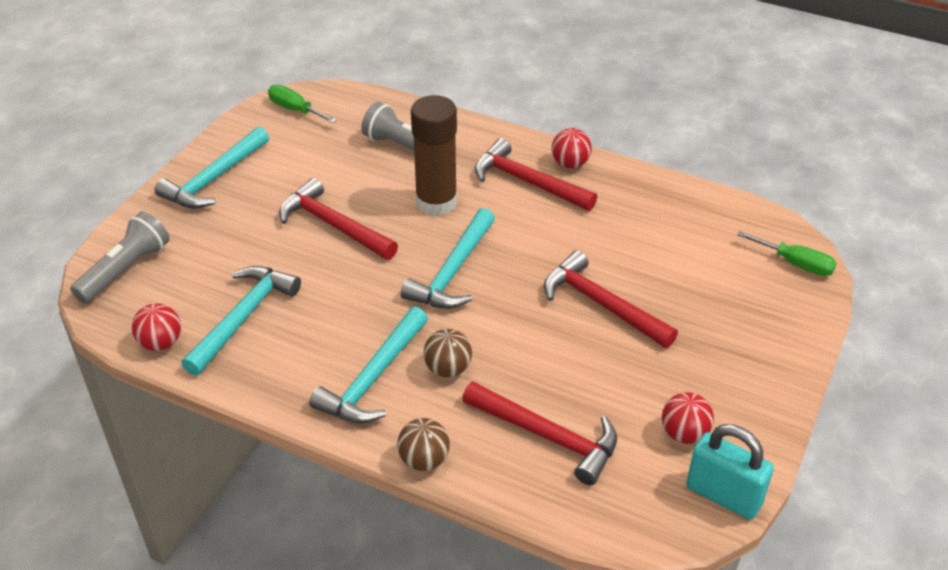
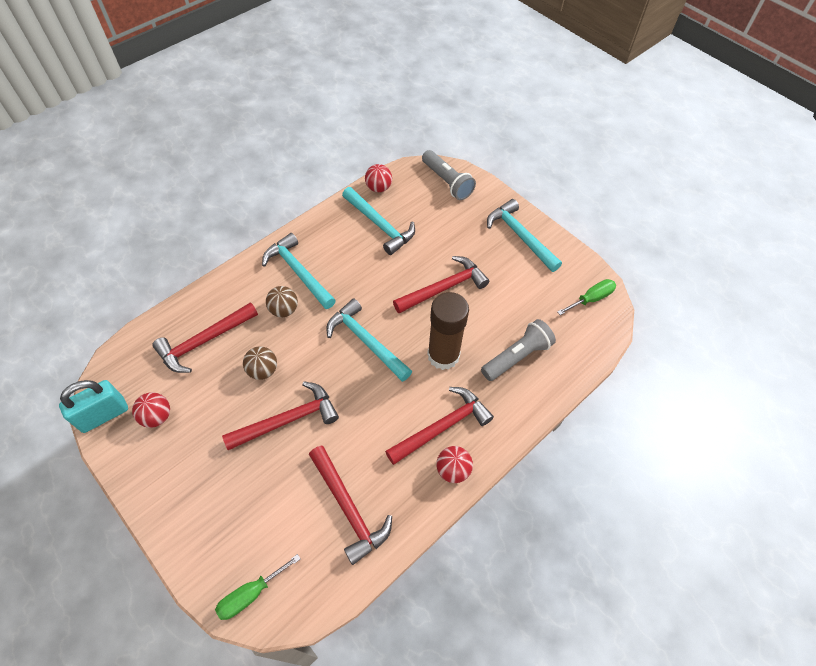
camera: 110 degrees right, 15 degrees up
(424, 460) = (227, 278): brown ball -> brown ball (263, 370)
(663, 223) = (348, 508): none -> red hammer

